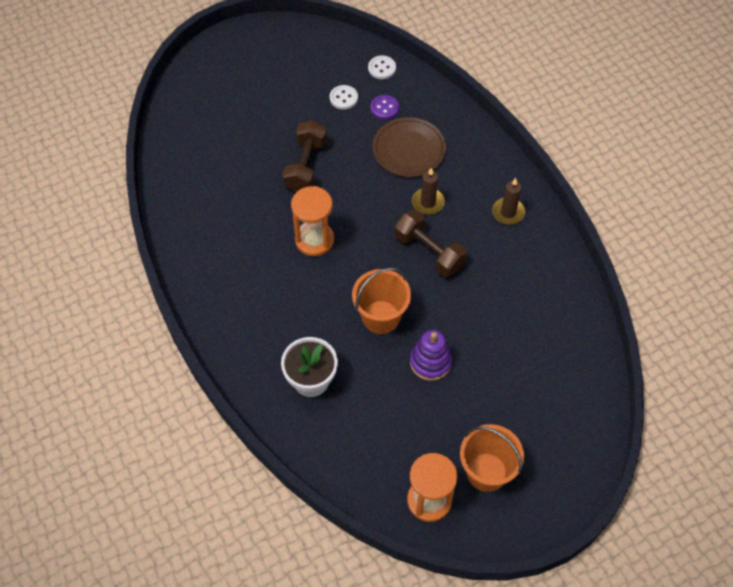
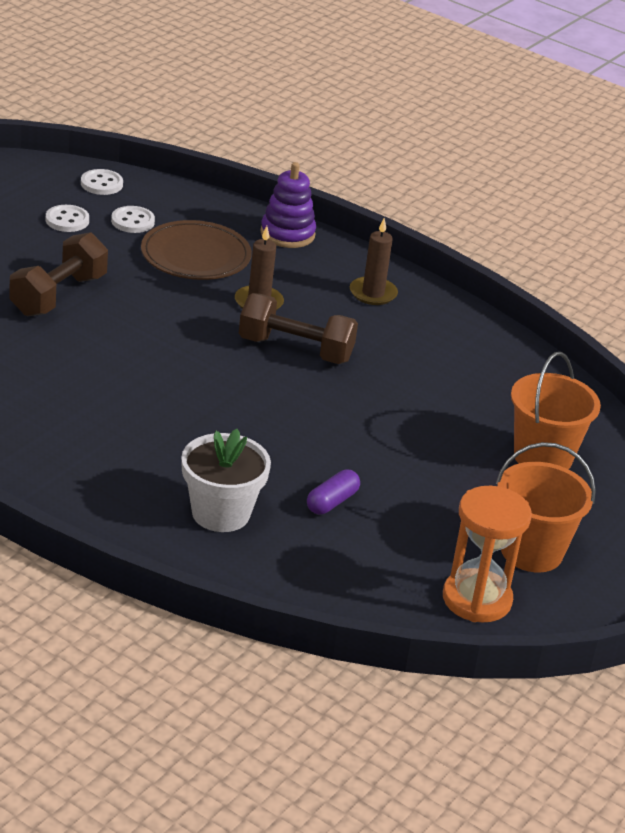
camera: 30 degrees left, 25 degrees down
(305, 166) = (58, 295): brown dumbbell -> brown dumbbell turned 45 degrees clockwise
(314, 240) = (124, 368): orange hourglass -> none
(380, 317) = (274, 427): orange bucket -> orange bucket (542, 457)
(383, 391) = (332, 502): none -> purple capsule
(384, 108) = (132, 221): purple button -> white button
(430, 362) = (376, 458): purple stacking toy -> purple stacking toy (287, 234)

